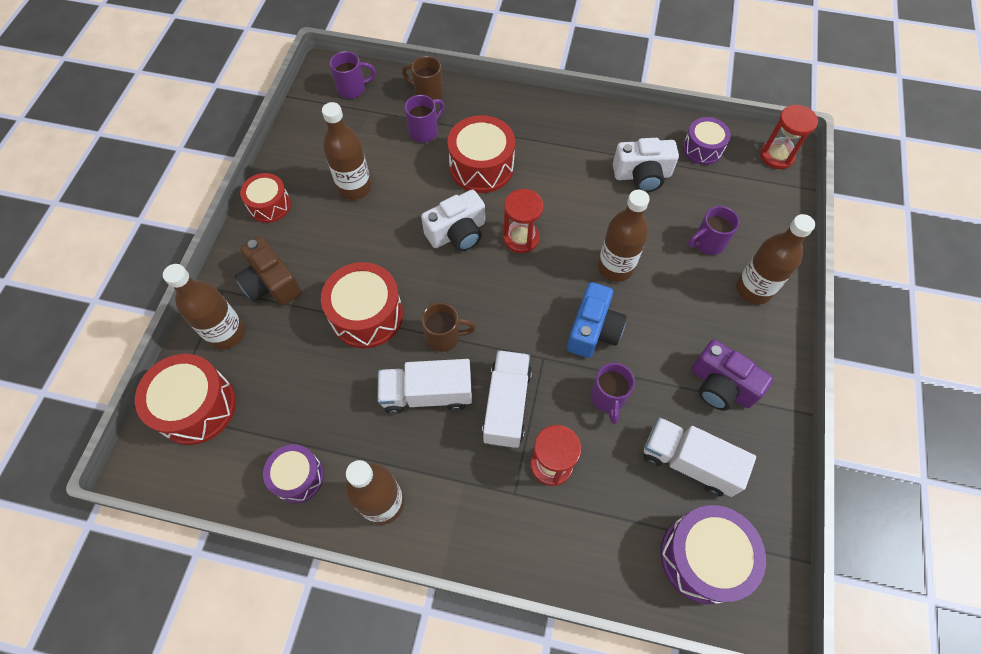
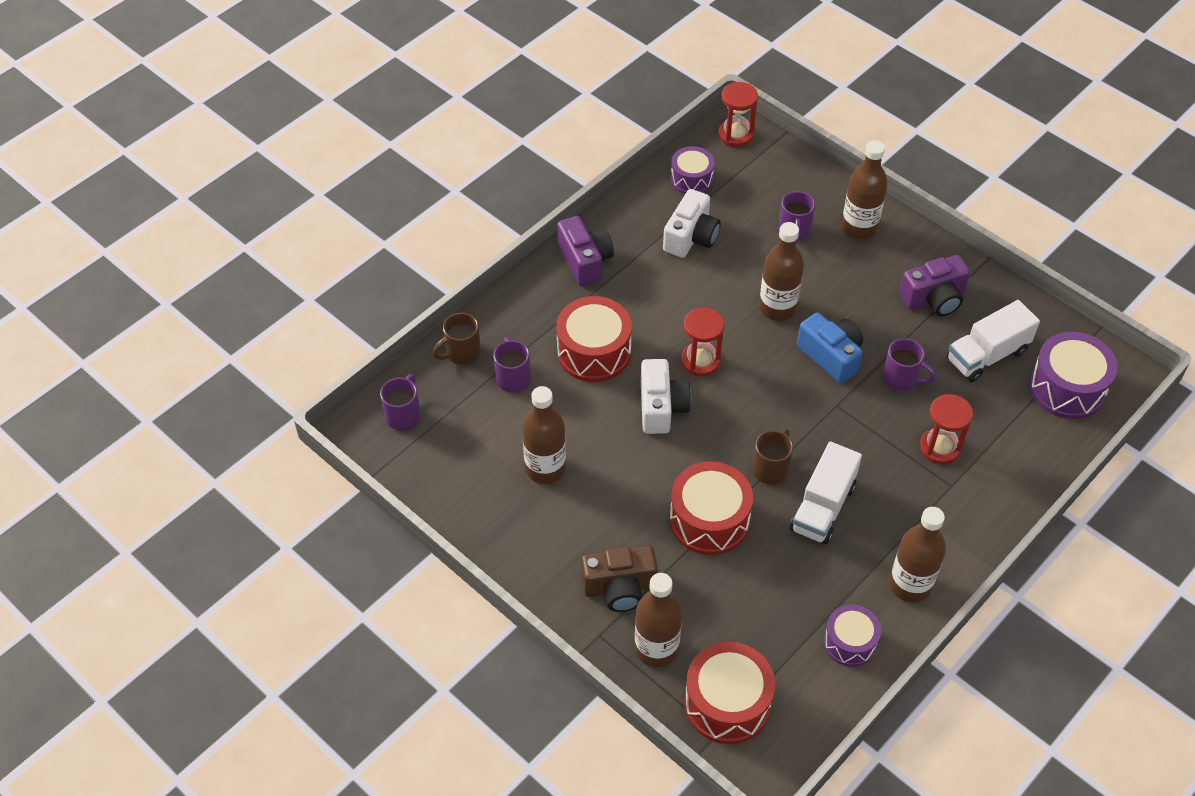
camera: 60 degrees left, 10 degrees down
(269, 205) = (515, 553): red drum -> none
(506, 405) = (868, 453): white truck -> none
(564, 122) = (585, 261): none -> purple camera

